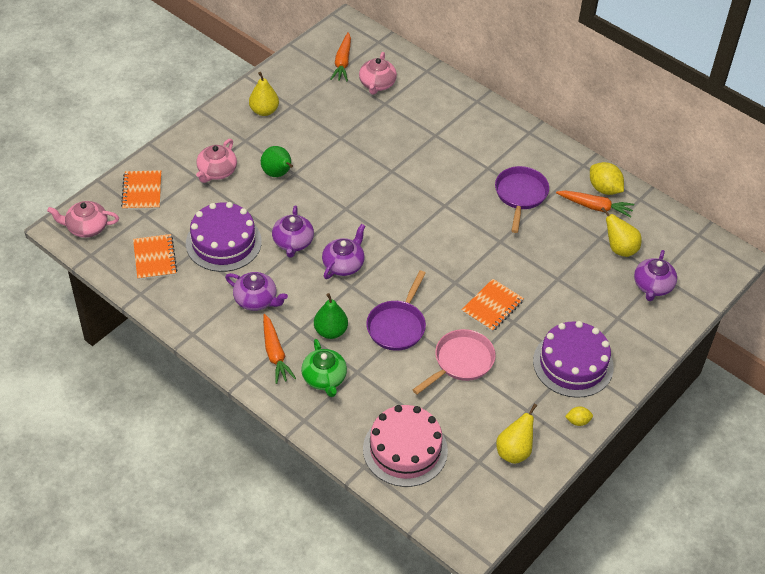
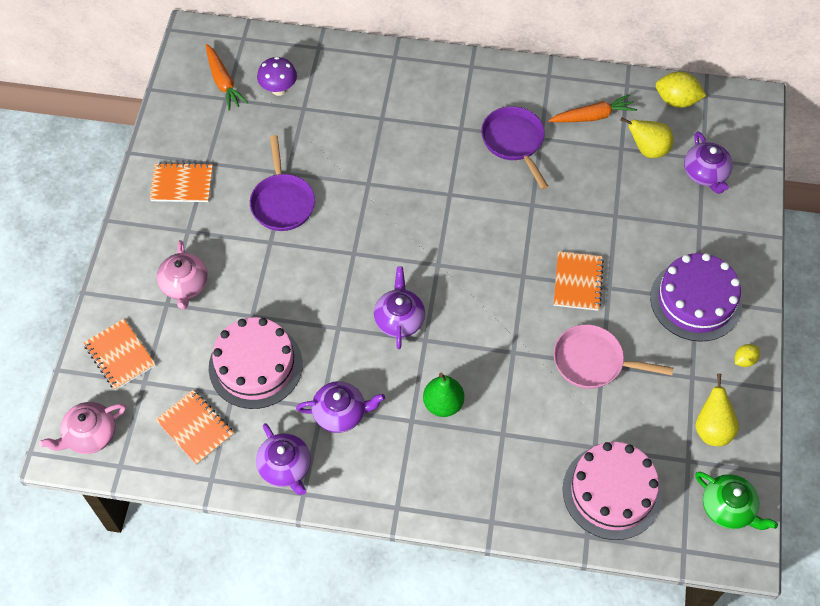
camera: 30 degrees left, 10 degrees up
(223, 242) = (255, 365): purple cake -> pink cake
(264, 111) = (182, 184): yellow pear -> orange notebook
(275, 353) = (406, 464): orange carrot -> none
(278, 174) = (253, 251): green pear -> none
(293, 242) = (328, 324): purple teapot -> purple teapot (285, 467)
(324, 378) = (476, 461): green teapot -> green teapot (728, 508)
(377, 84) = (279, 89): pink teapot -> purple mushroom
(397, 326) = (503, 358): purple pan -> purple pan (282, 202)
(461, 362) = (593, 361): pink pan -> pink pan turned 90 degrees counterclockwise
(604, 189) = (587, 91): yellow lemon -> yellow lemon (676, 100)

